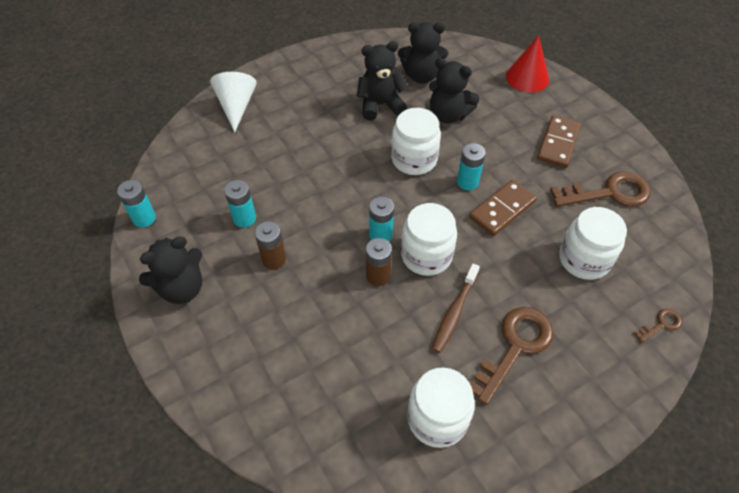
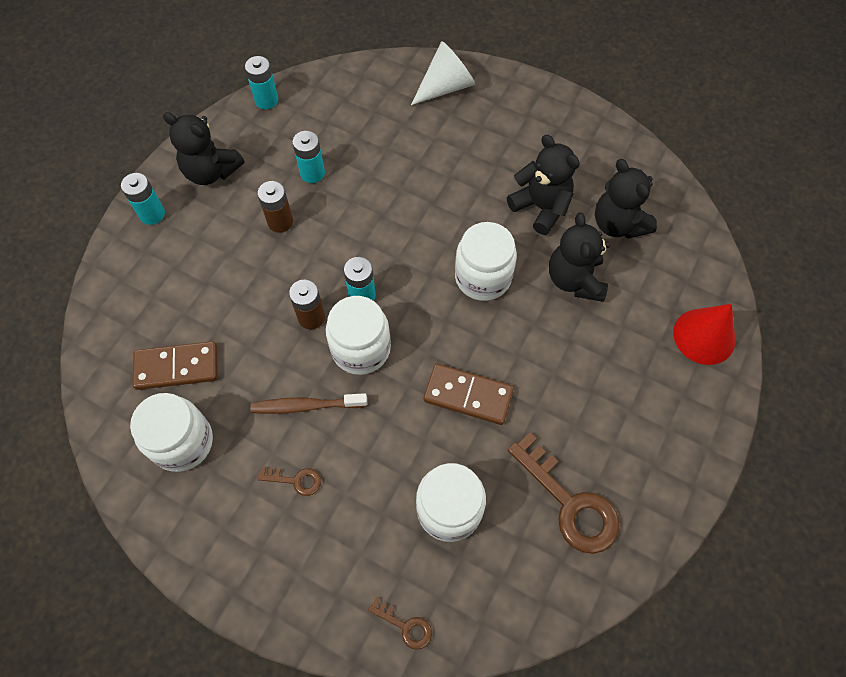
camera: 60 degrees right, 10 degrees up
(467, 182) = (485, 343): turquoise battery -> turquoise battery (152, 214)
(515, 347) = (295, 480): brown key -> brown key, size x0.47
(558, 143) = (613, 415): brown domino -> brown domino (177, 367)

